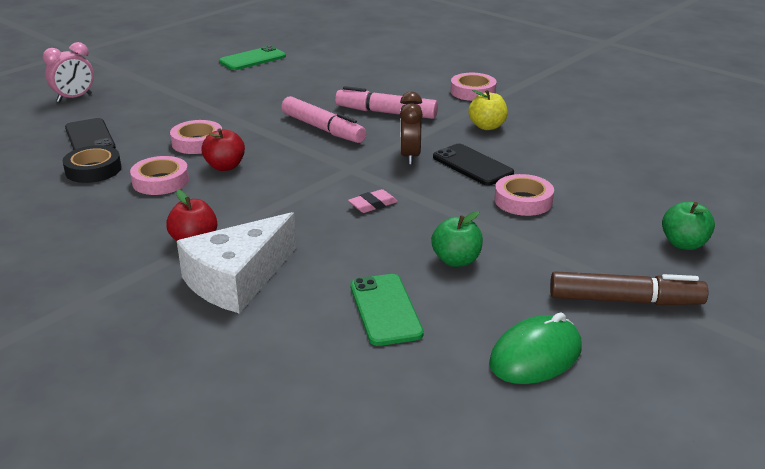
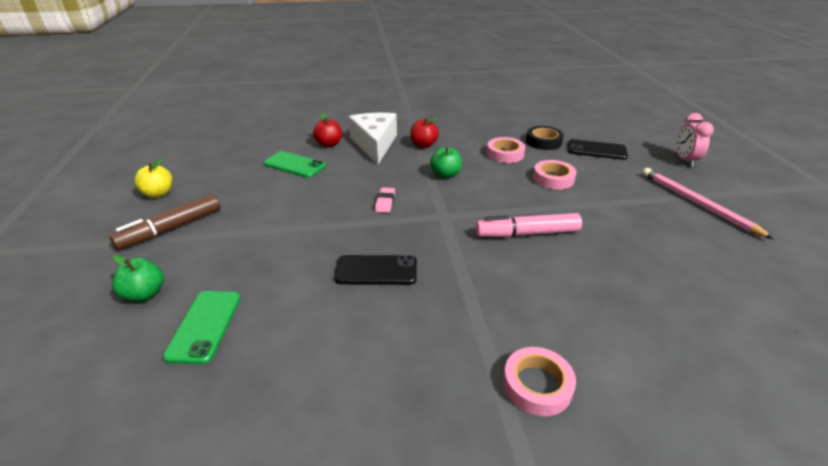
camera: 130 degrees right, 5 degrees up
(174, 84) = (697, 204): none -> pink pencil
(225, 166) = (502, 176): red apple -> red apple (329, 144)
(252, 59) = (764, 267): green phone -> green phone (205, 326)
(386, 113) = (531, 282): pink marker -> none
(410, 156) = (429, 249): brown clock -> none
(456, 260) = (291, 199): green apple -> green apple (445, 175)
(487, 126) = (433, 329): yellow apple -> yellow apple (158, 194)
(523, 201) = (299, 261): pink tape -> none
(535, 356) = (203, 182): green mouse -> none

